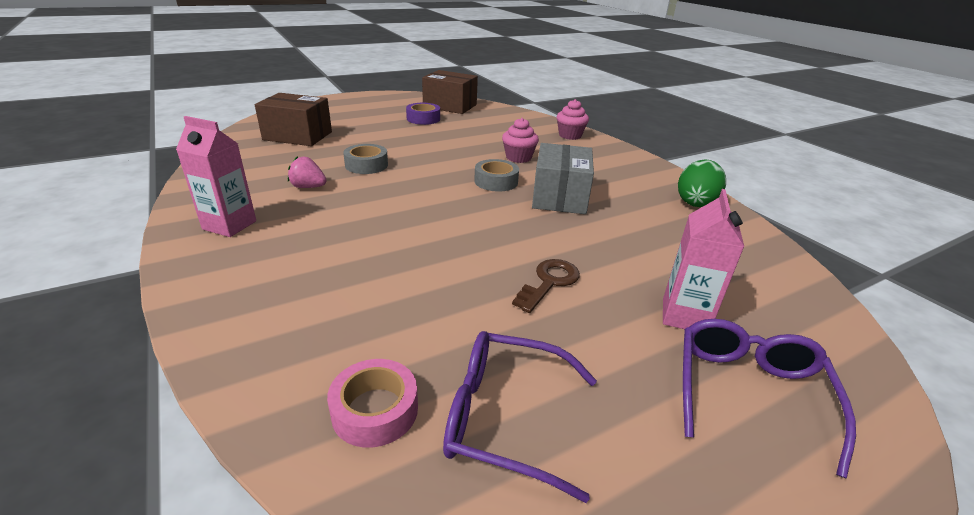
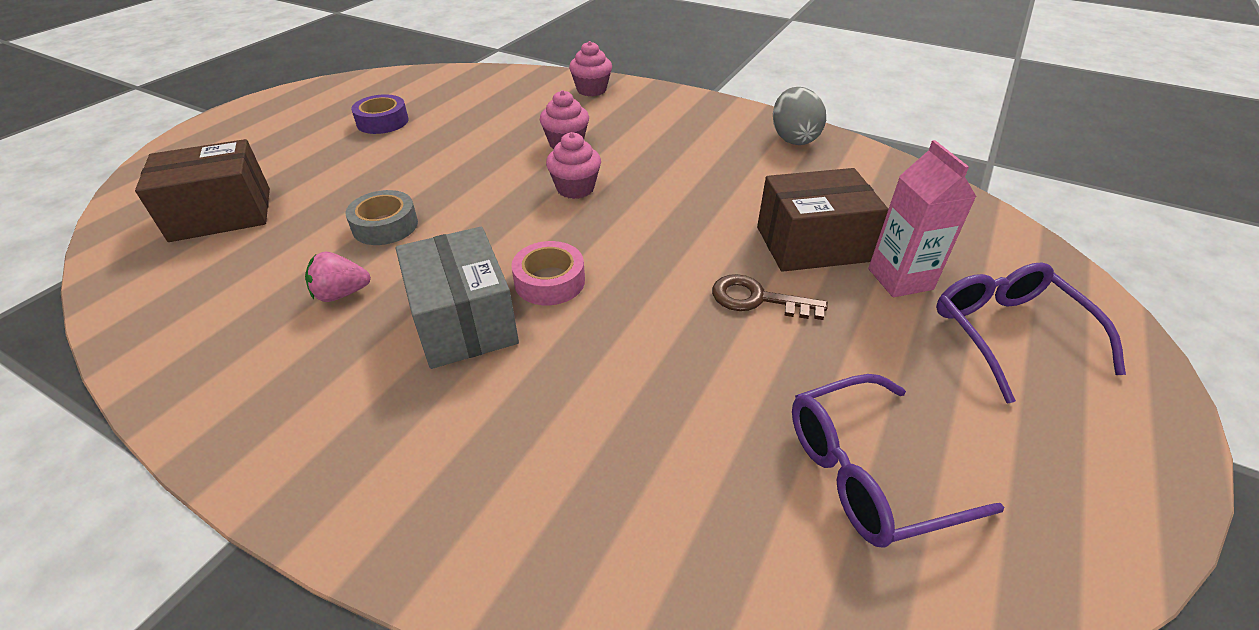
camera: 30 degrees left, 10 degrees up
(229, 225) = (294, 405): pink carton -> none
(375, 410) = (752, 541): pink tape -> pink tape (549, 281)
(450, 106) = (397, 88): brown box -> brown box (812, 244)
(496, 181) = (575, 188): grey tape -> pink cupcake
(549, 282) = (758, 299): brown key -> brown key turned 75 degrees counterclockwise
(559, 197) = (663, 183): grey box -> grey box (463, 321)
(695, 202) = (793, 138): green egg -> grey egg

